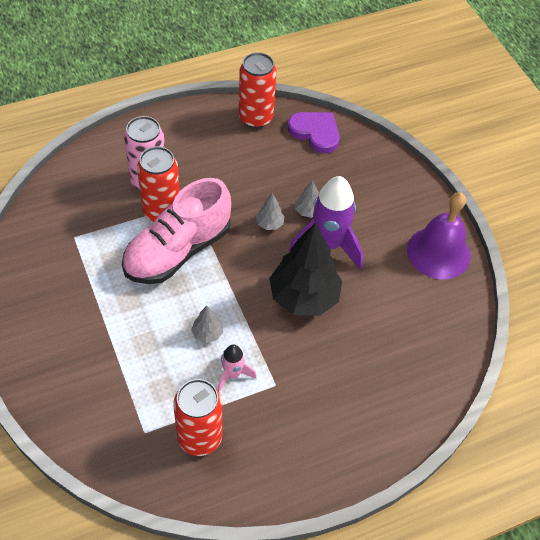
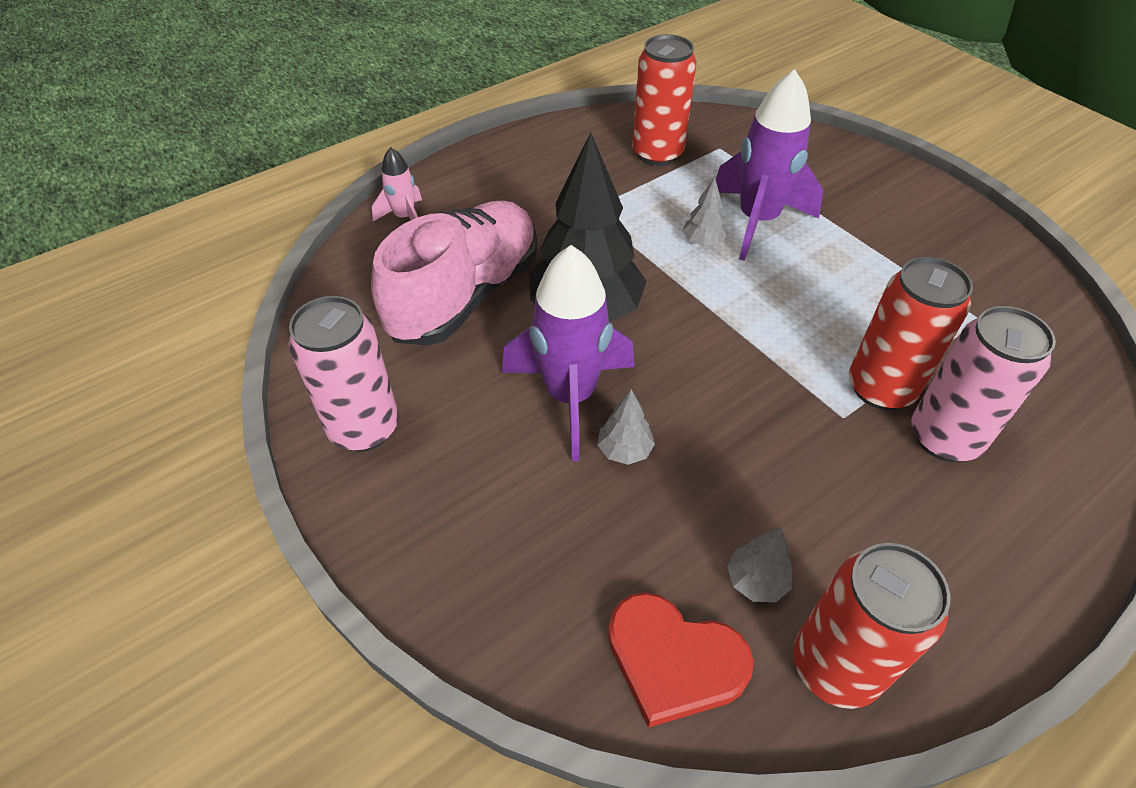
camera: 170 degrees right, 5 degrees down
(160, 343) = (757, 221): none -> purple rocket
(178, 251) = (810, 333): pink shoe -> pink shoe (465, 295)
(232, 374) = (648, 209): pink rocket -> pink rocket (405, 218)
(269, 224) = (685, 410): grey tree -> grey tree (756, 581)
(315, 132) = (674, 660): purple heart -> red heart
(438, 252) = (364, 428): purple bell -> pink can

